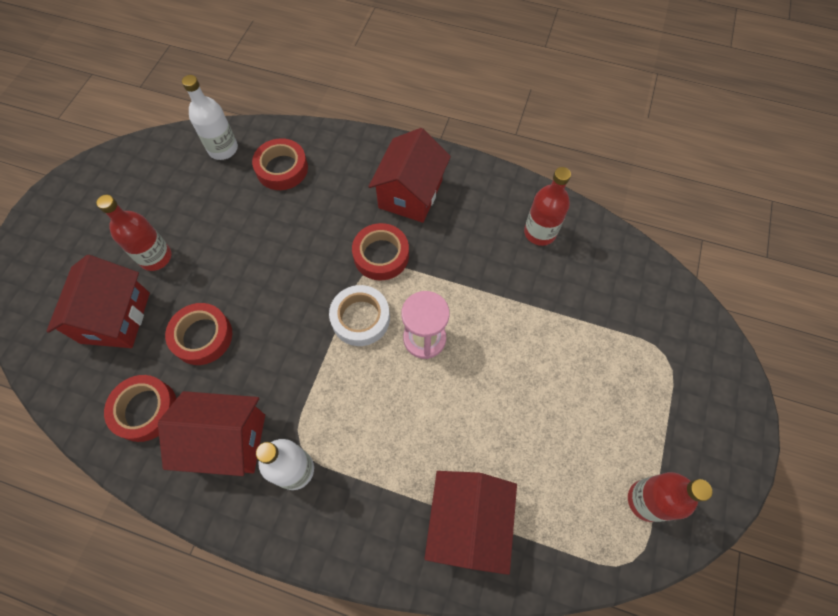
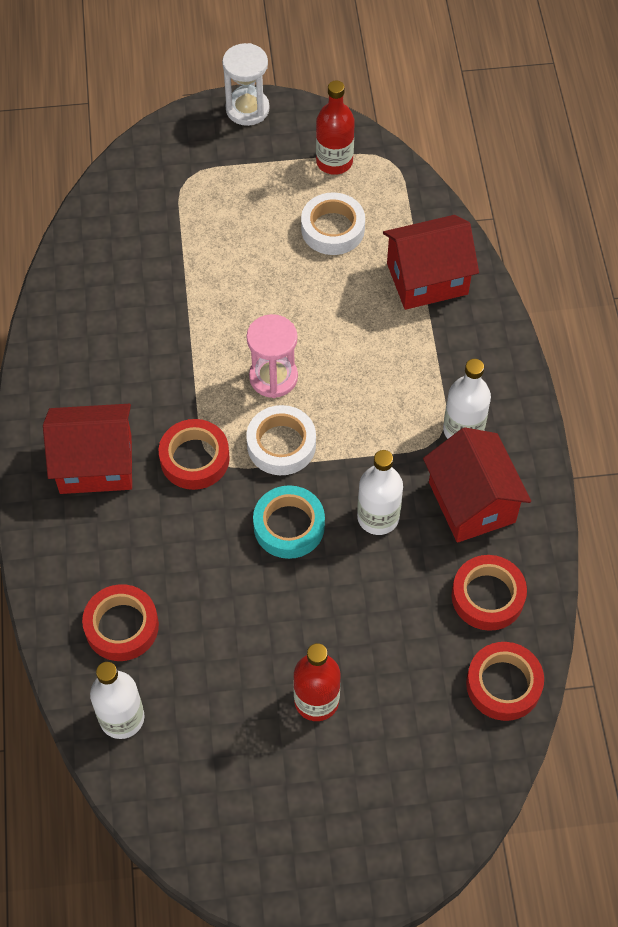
camera: 115 degrees left, 5 degrees down
(115, 317) = (411, 695): red house -> none
(202, 336) = (383, 588): red tape -> red tape (503, 684)
(259, 360) = (378, 517): none -> white bottle
(290, 294) = (289, 526): none -> turquoise tape
(540, 232) = (91, 318): red bottle -> none
(561, 459) = (332, 229): none -> white tape
(741, 444) = (247, 109): none -> white hourglass

